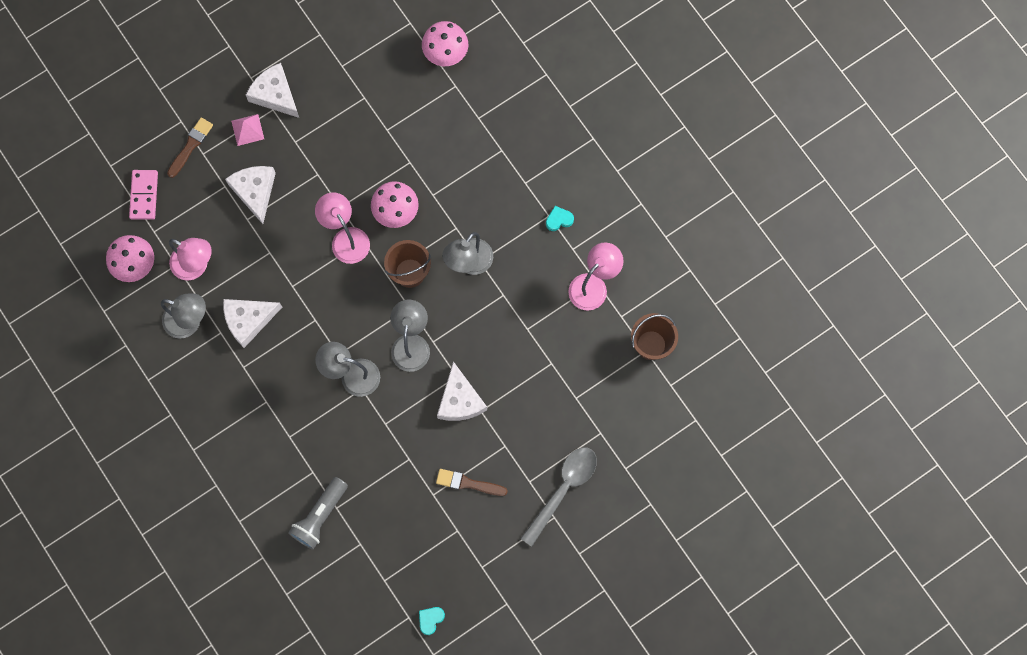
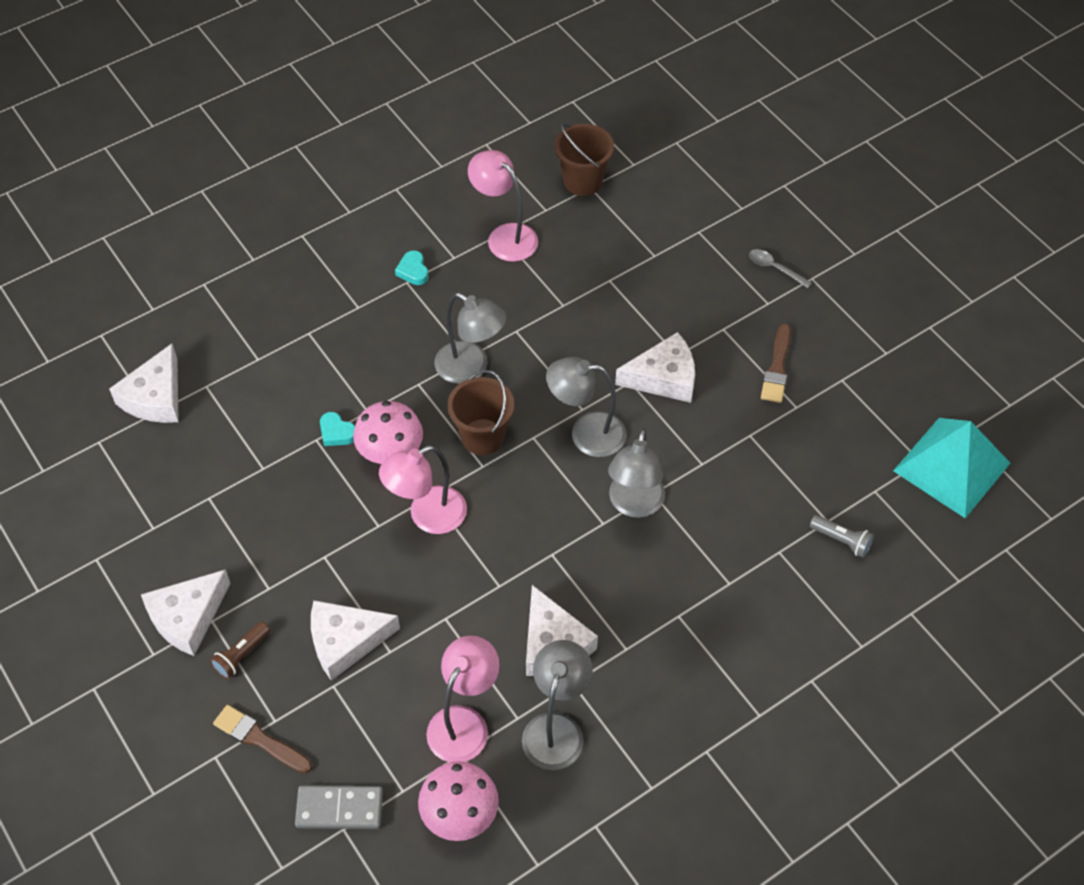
camera: 90 degrees left, 20 degrees down
(144, 195) = (339, 808): pink domino -> grey domino
(247, 129) = (241, 655): pink pyramid -> brown flashlight
(320, 516) = (841, 540): grey flashlight -> grey flashlight, size x0.59
(379, 602) = (952, 466): none -> turquoise pyramid
(430, 619) = (964, 408): turquoise heart -> turquoise heart (337, 432)
(446, 54) = (155, 397): pink mushroom -> white cheese
(563, 489) = (774, 268): grey spoon -> grey spoon, size x0.48

